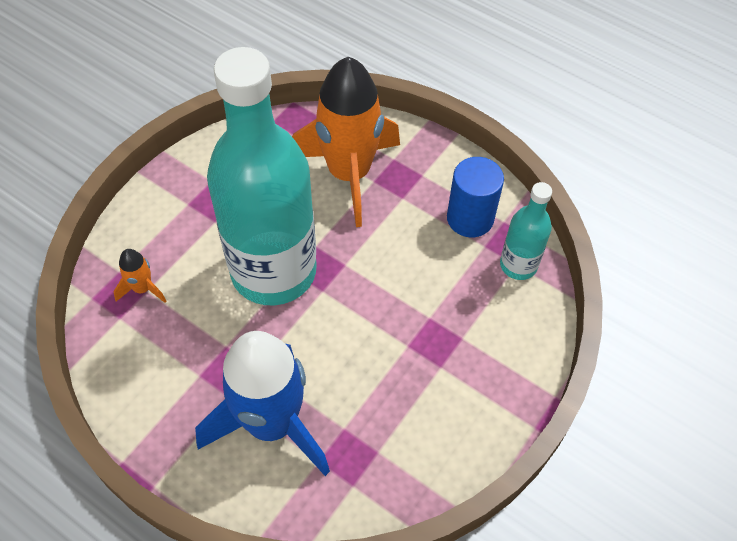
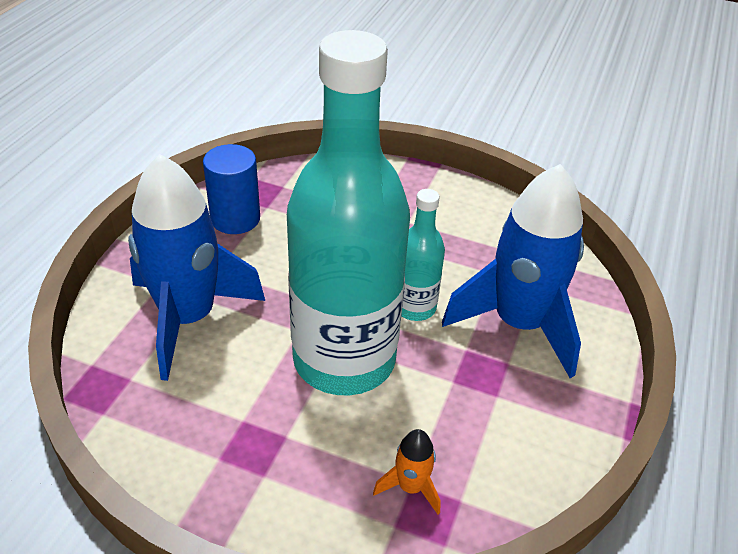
camera: 105 degrees left, 15 degrees down
(349, 174) = (188, 318): orange rocket -> blue rocket
(518, 265) = (284, 185): turquoise bottle -> turquoise bottle (415, 307)

